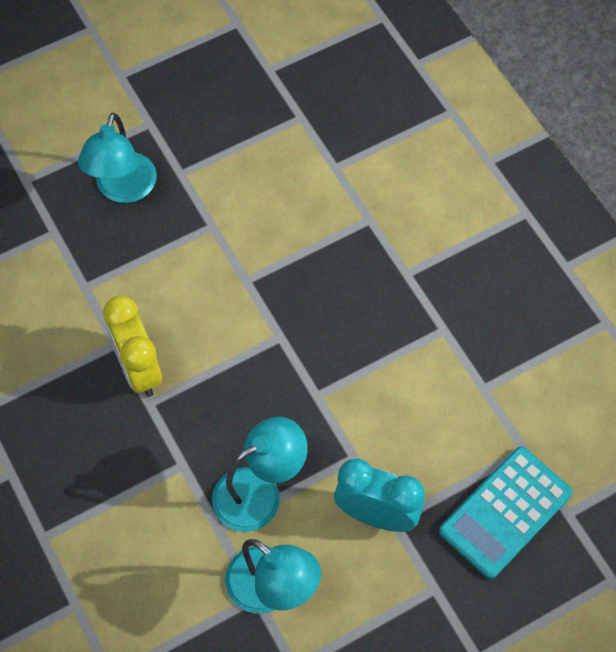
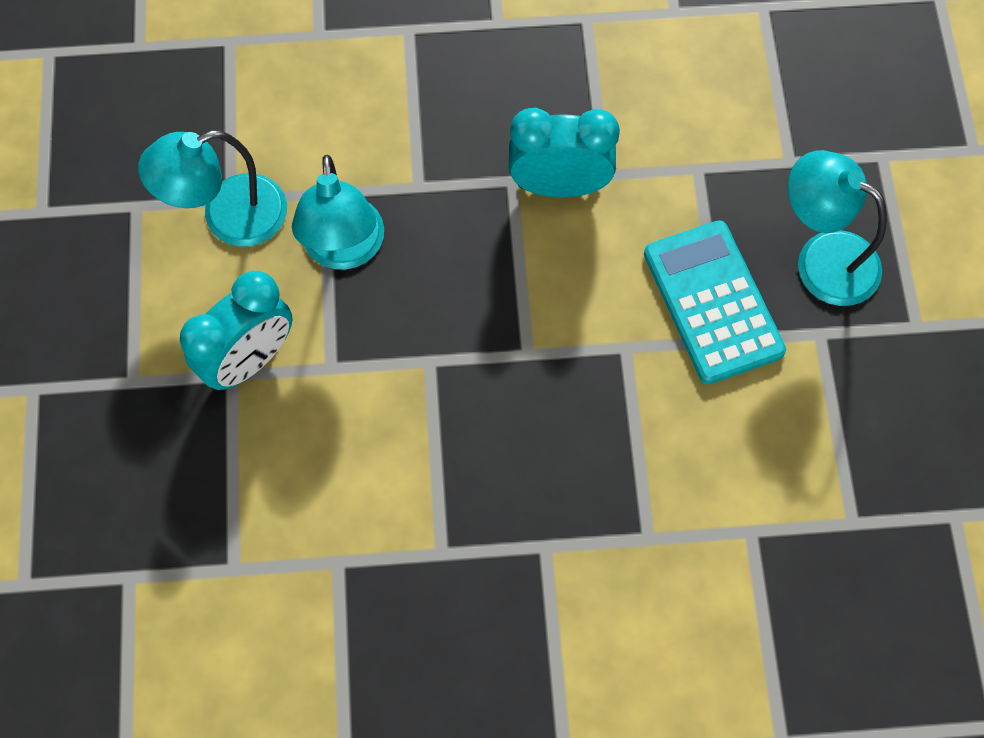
camera: 115 degrees right, 5 degrees up
(138, 369) = (559, 185): yellow clock -> turquoise clock
(505, 512) = (171, 504): turquoise calculator -> turquoise calculator (713, 302)

